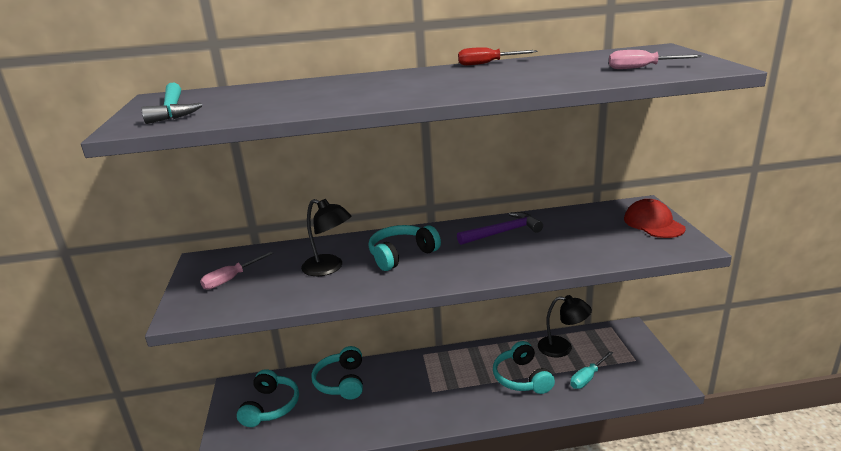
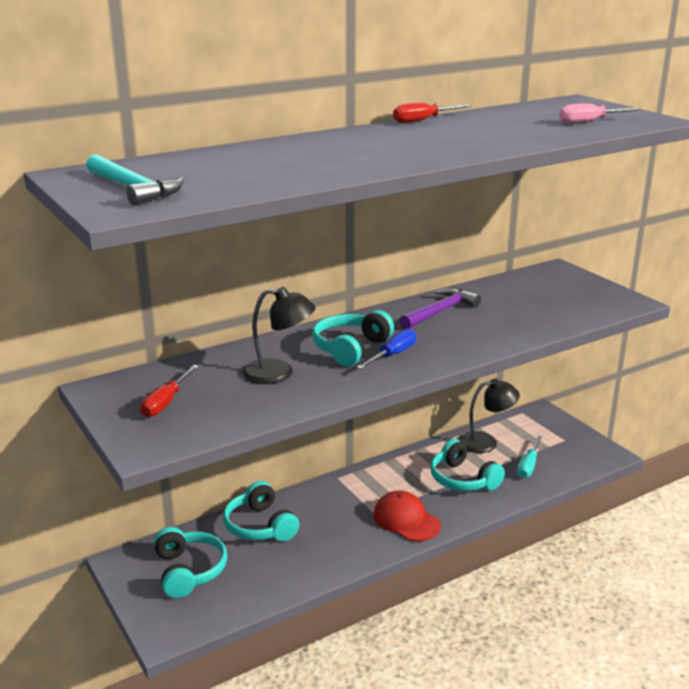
camera: 25 degrees left, 0 degrees up
(231, 279) = (166, 402): pink screwdriver -> red screwdriver
(429, 266) = (392, 355): none -> blue screwdriver
(653, 223) = (581, 285): red cap -> red cap (406, 520)

